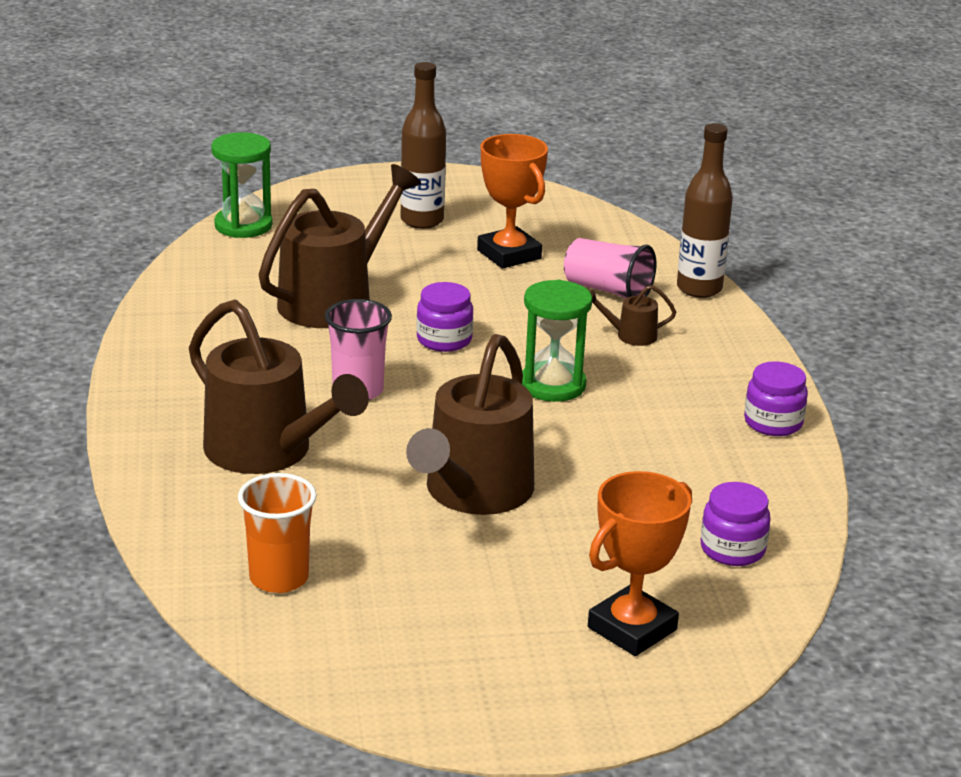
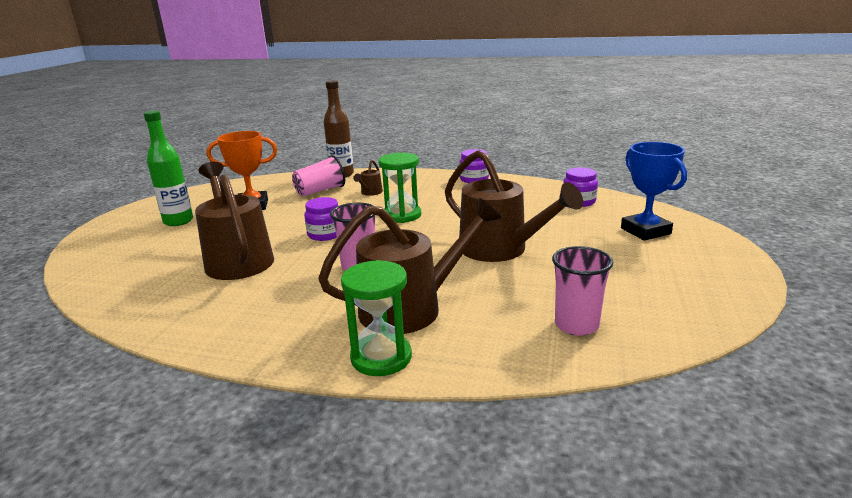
camera: 65 degrees left, 5 degrees down
(243, 225) = (87, 277): green hourglass -> green hourglass (381, 357)
(279, 578) = (576, 325): orange cup -> pink cup
(422, 220) = (178, 221): brown bottle -> green bottle
(632, 628) = (645, 231): orange trophy -> blue trophy

